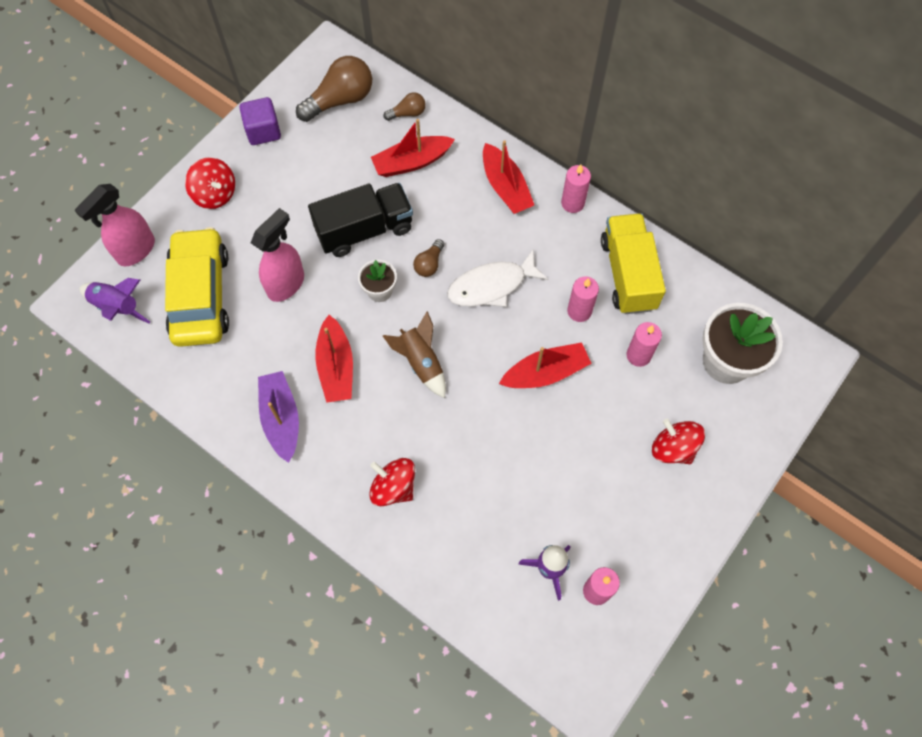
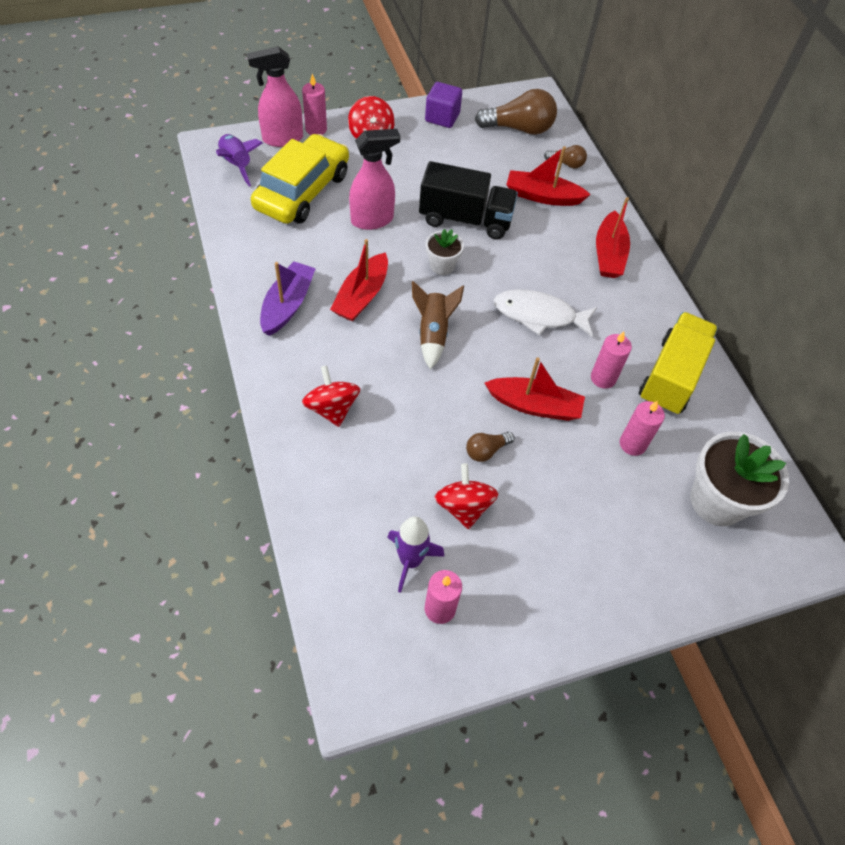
camera: 30 degrees right, 10 degrees down
(429, 264) = (499, 270): brown light bulb -> brown light bulb (486, 450)
(572, 203) = (660, 297): pink candle -> pink candle (316, 129)
(673, 448) = (608, 539): red spinning top -> red spinning top (463, 506)

